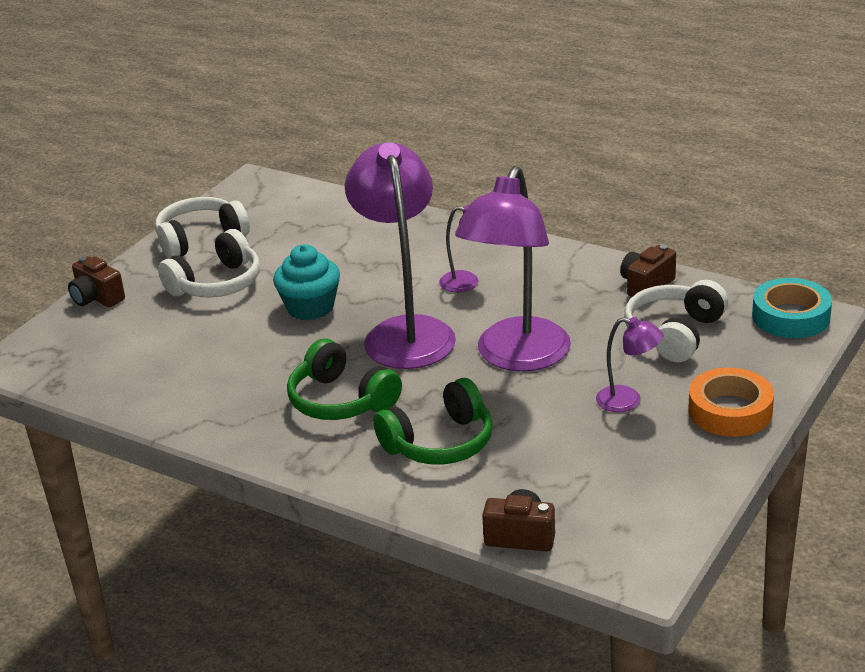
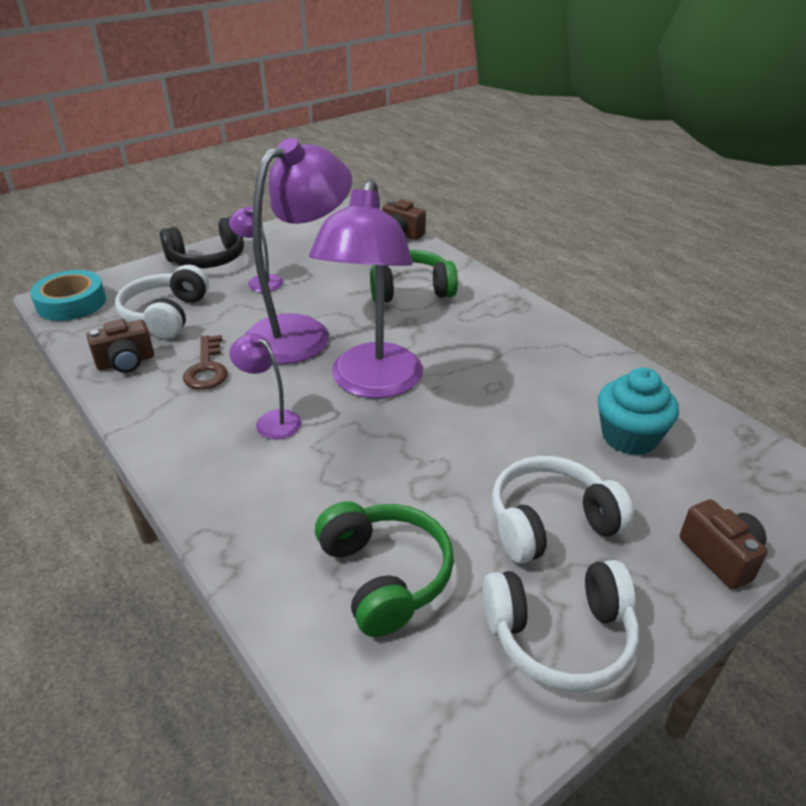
camera: 160 degrees left, 5 degrees up
(310, 307) = (450, 445): turquoise cupcake -> turquoise cupcake (629, 437)
(341, 400) = (466, 338): green headphones -> green headphones (384, 576)
(568, 301) = (207, 368): none -> brown key
(675, 333) = (166, 315): white headphones -> white headphones turned 135 degrees clockwise
(730, 411) = (208, 259): orange tape -> black headphones

